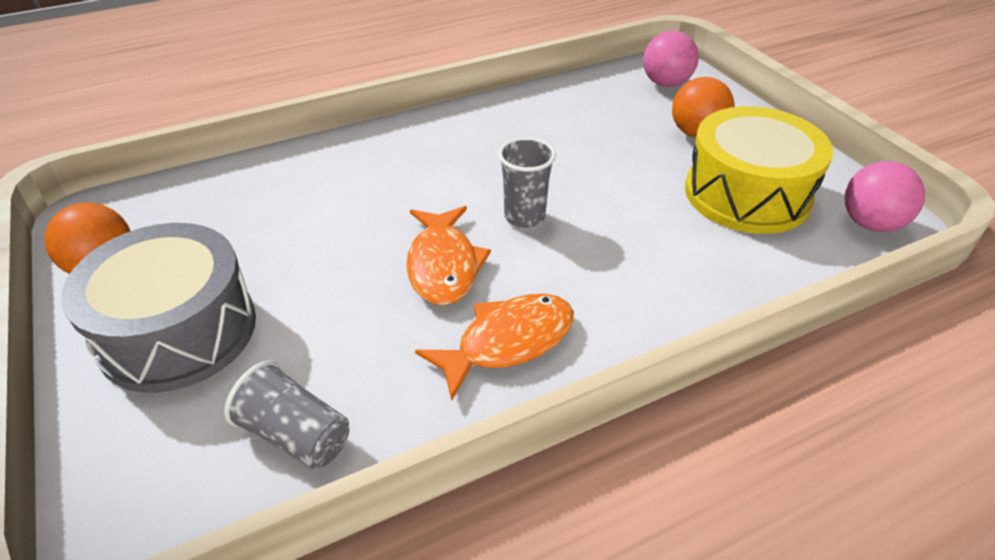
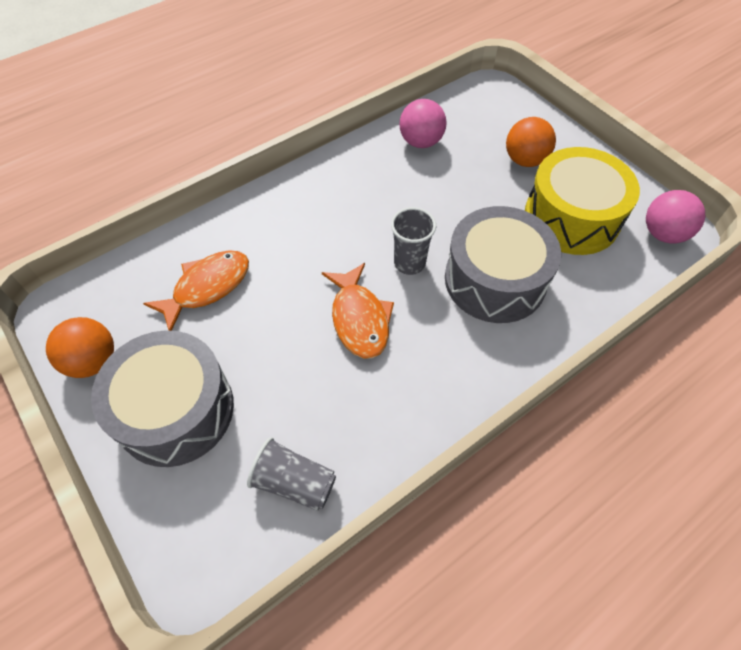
camera: 10 degrees left, 15 degrees up
(507, 342) = (424, 380): orange fish -> orange fish (207, 287)
(631, 246) = (495, 280): none -> grey drum
(666, 83) = (492, 108): pink ball -> pink ball (421, 142)

